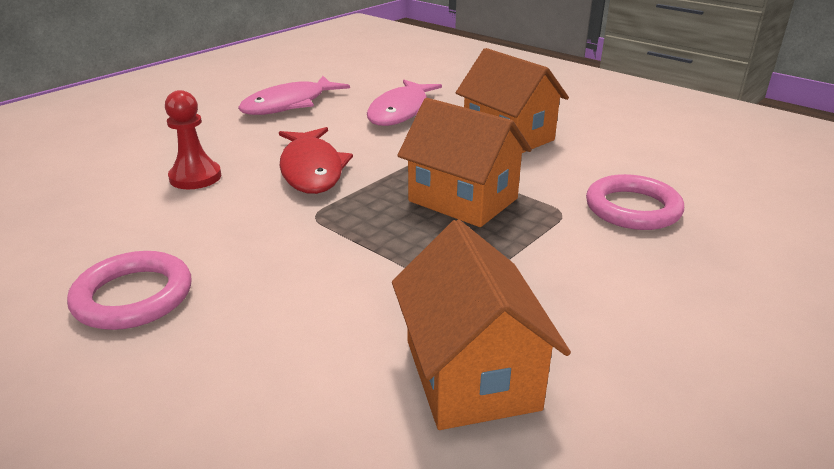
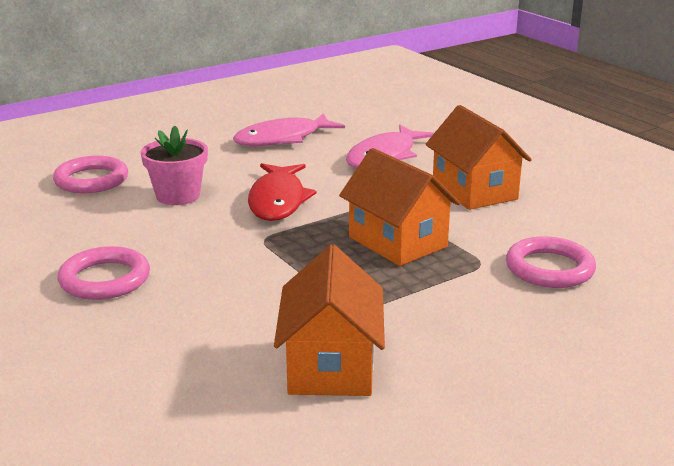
camera: 15 degrees right, 5 degrees down
(85, 171) = (91, 180): none -> pink ring
(195, 177) = (178, 196): red pawn -> pink flower pot

